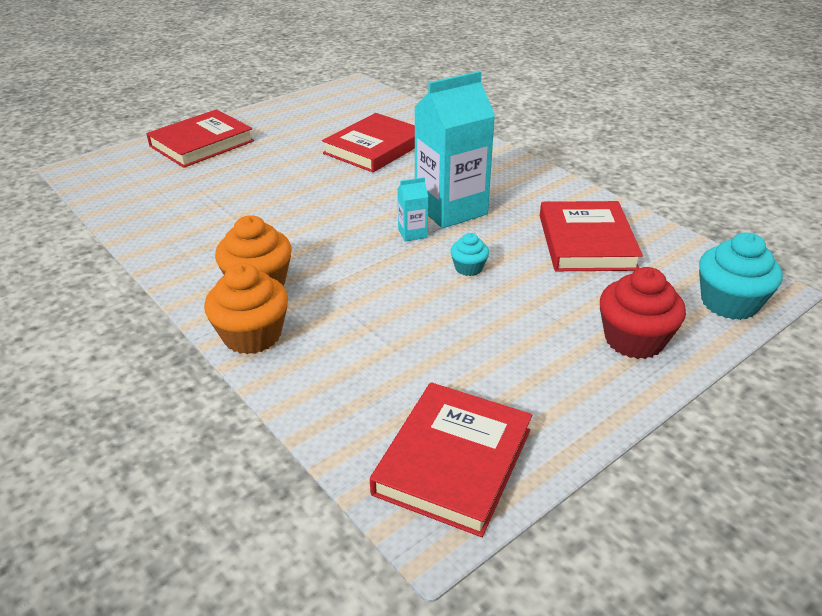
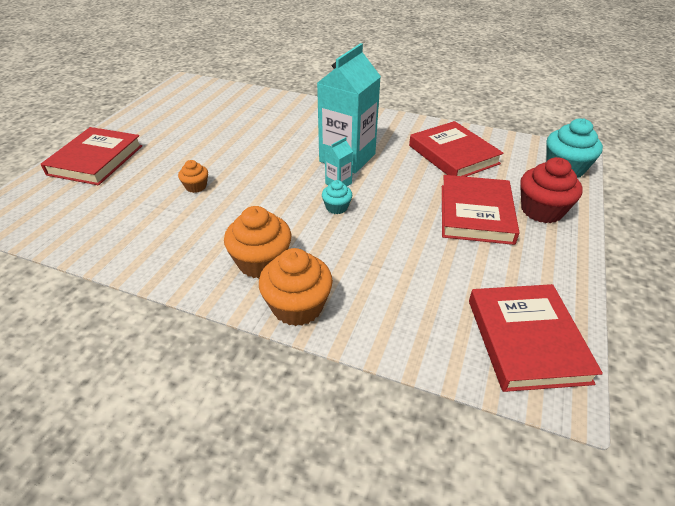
camera: 30 degrees left, 5 degrees up
(266, 194) = (196, 186): none -> orange cupcake
(375, 148) = (248, 127): red book -> red book (476, 213)
(468, 268) = (400, 196): turquoise cupcake -> turquoise cupcake (336, 207)

